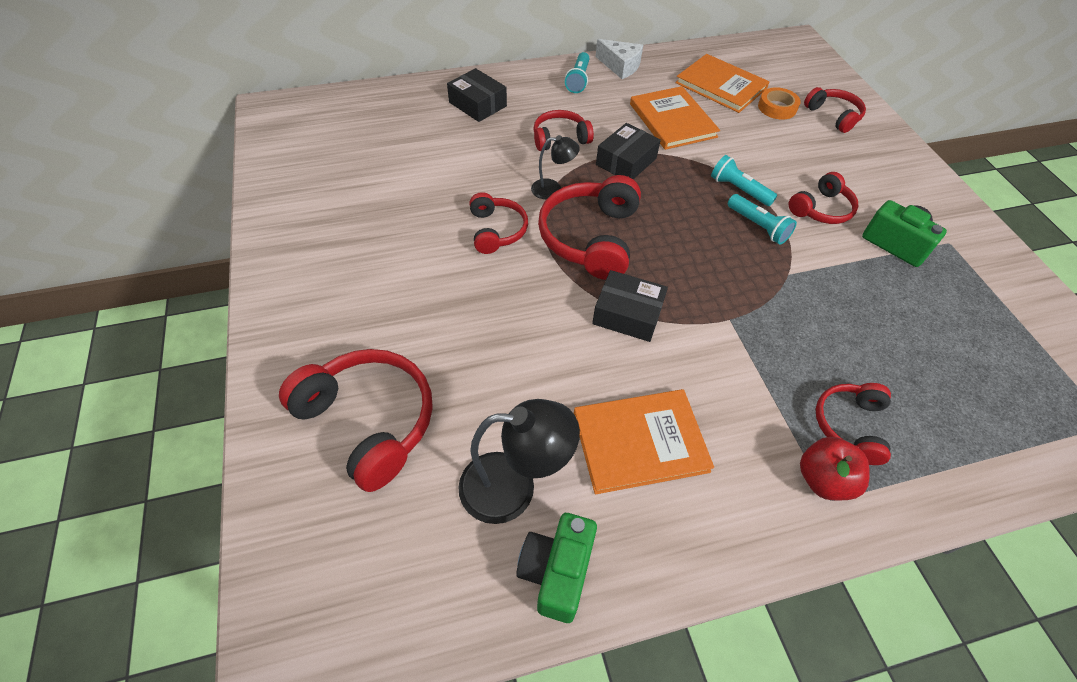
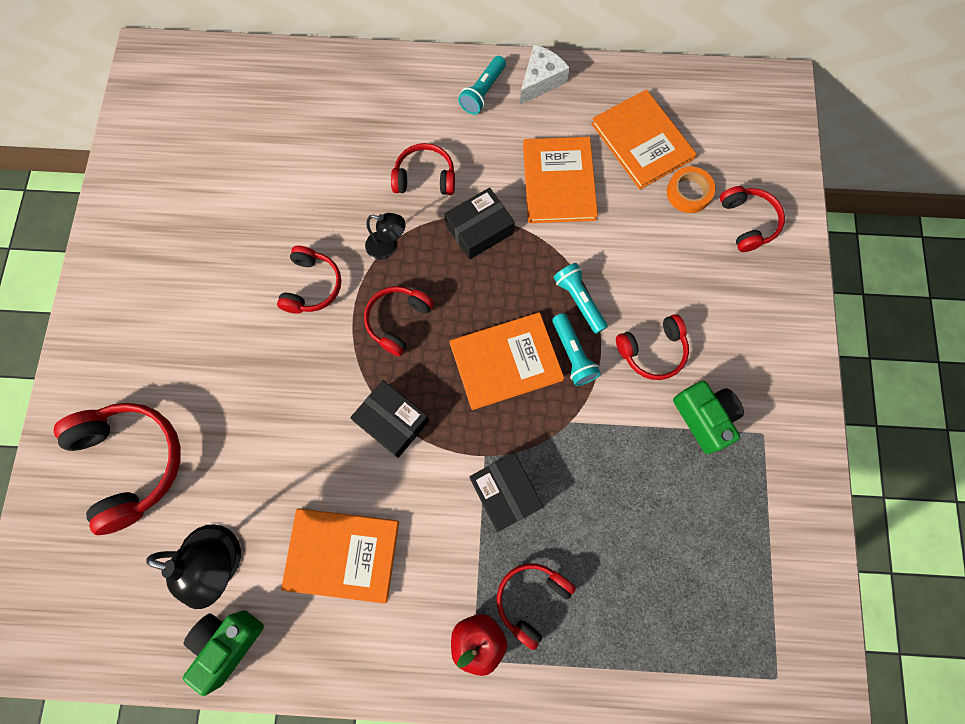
camera: 20 degrees right, 20 degrees up
(477, 104) = (359, 104): black box -> black box (505, 493)
(590, 238) = (397, 321): red headphones -> red headphones, size x0.59
(620, 66) = (540, 81): white cheese -> white cheese turned 105 degrees counterclockwise
(704, 244) = (506, 361): none -> orange book

